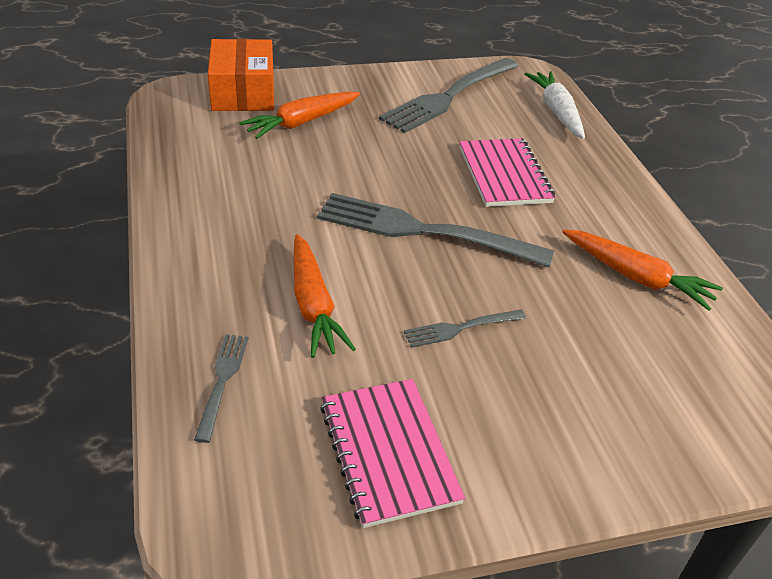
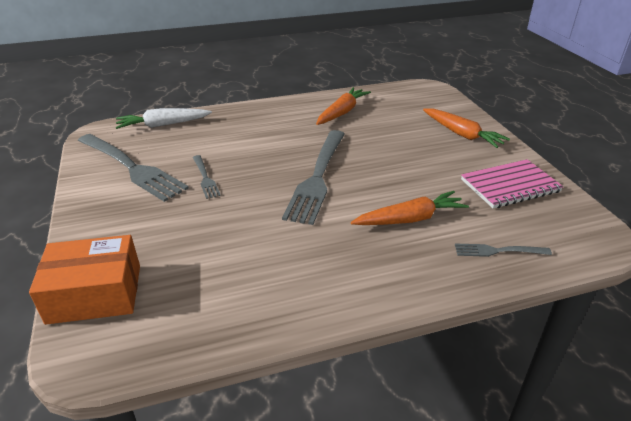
camera: 90 degrees left, 5 degrees down
(302, 122) = (165, 245): orange carrot -> orange carrot (461, 134)
(461, 328) = (406, 164): grey fork -> grey fork (205, 178)
(504, 175) = (246, 147): pink notebook -> none

